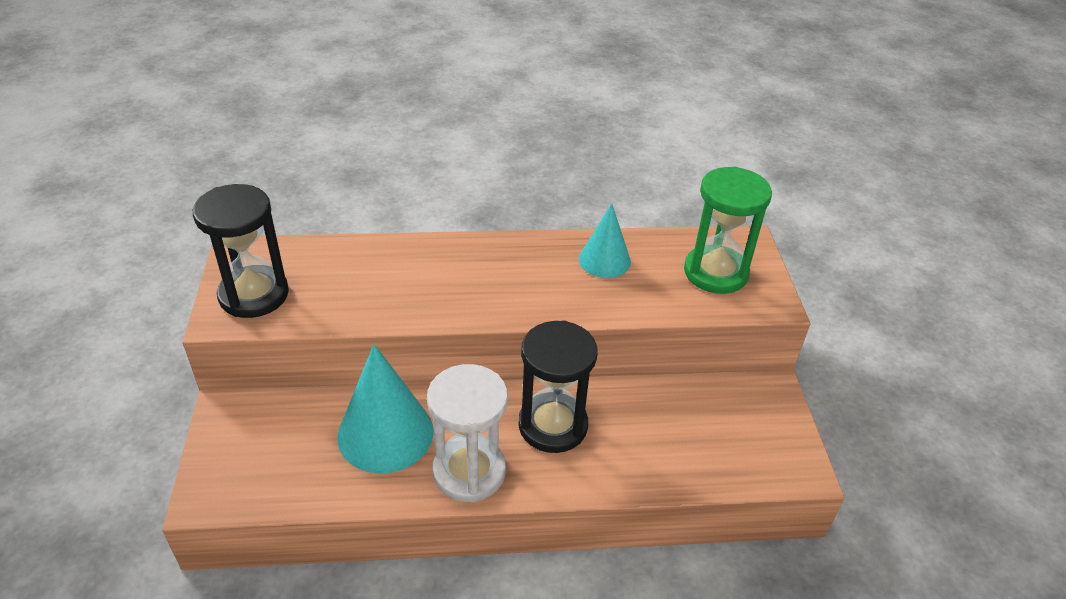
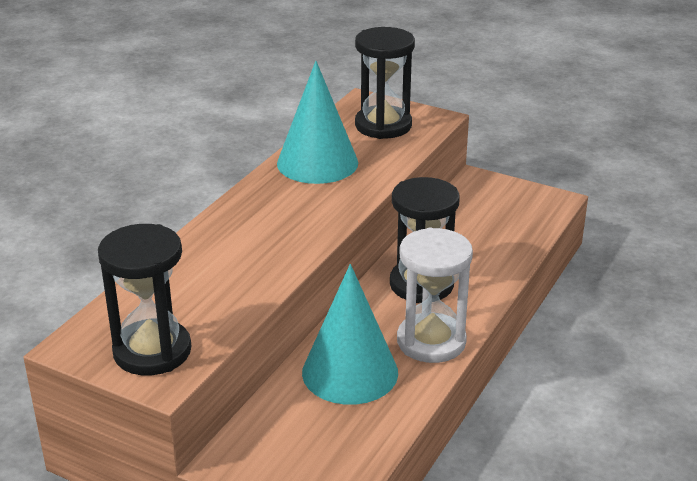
camera: 55 degrees left, 10 degrees down
(604, 260) = (317, 163): turquoise cone -> turquoise cone, size x1.64
(715, 272) = (383, 125): green hourglass -> black hourglass

